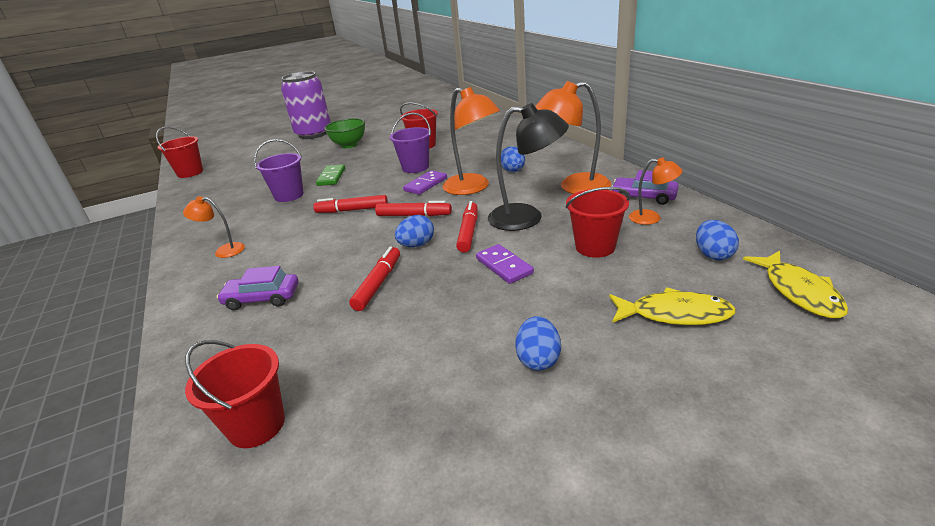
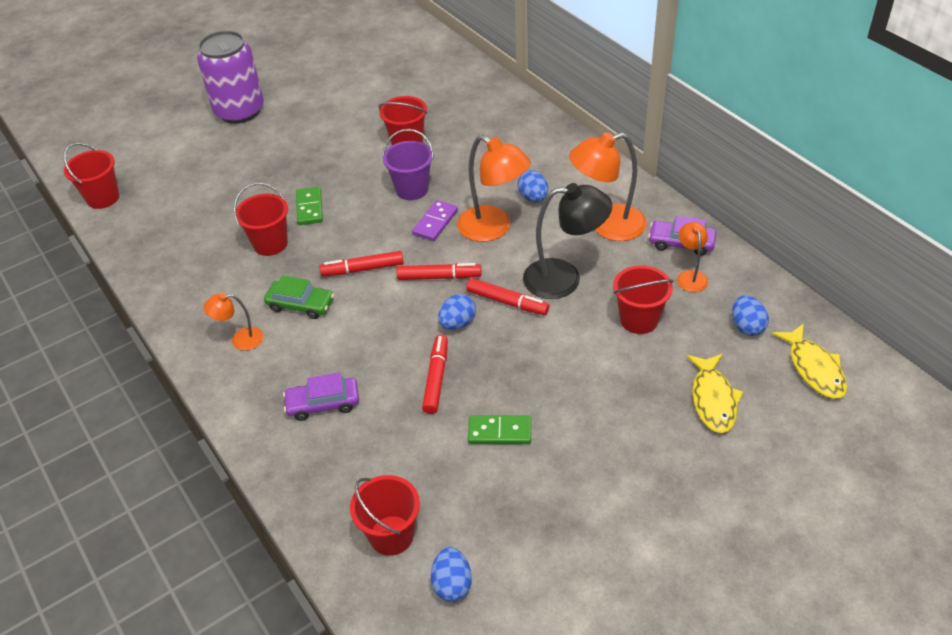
camera: 10 degrees left, 15 degrees up
(288, 230) = (300, 305): none -> green car
(289, 195) = (270, 244): purple bucket -> red bucket
(349, 145) = (304, 140): green bowl -> none
(423, 330) = (499, 432): none -> green domino
(468, 232) = (507, 302): red marker -> red marker turned 120 degrees clockwise
(504, 266) = (555, 349): purple domino -> none
(538, 359) = (606, 454): blue egg -> blue egg (452, 584)
(651, 218) = (690, 276): orange lamp -> orange lamp turned 105 degrees counterclockwise
(674, 314) = (713, 399): yellow fish -> yellow fish turned 90 degrees clockwise

